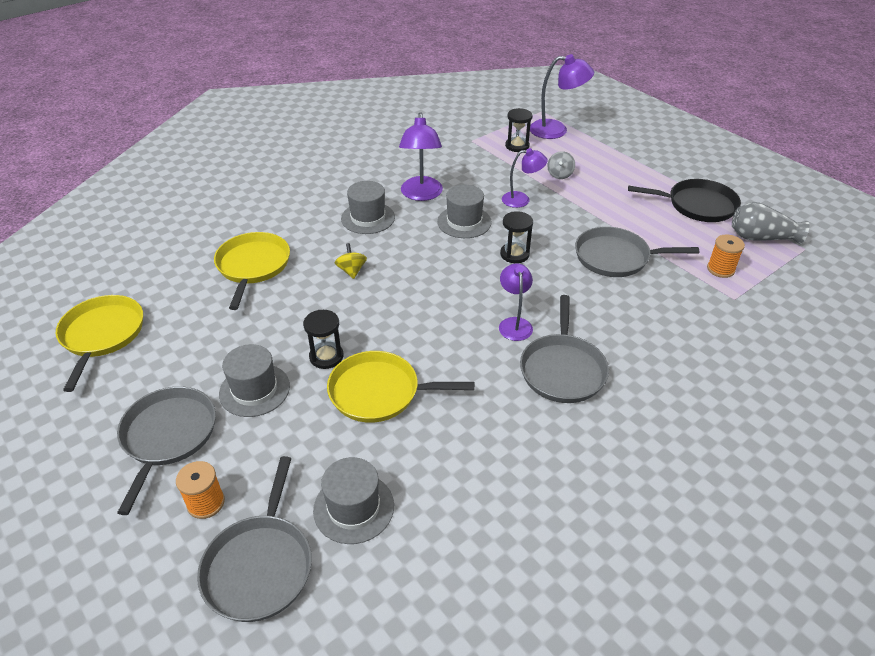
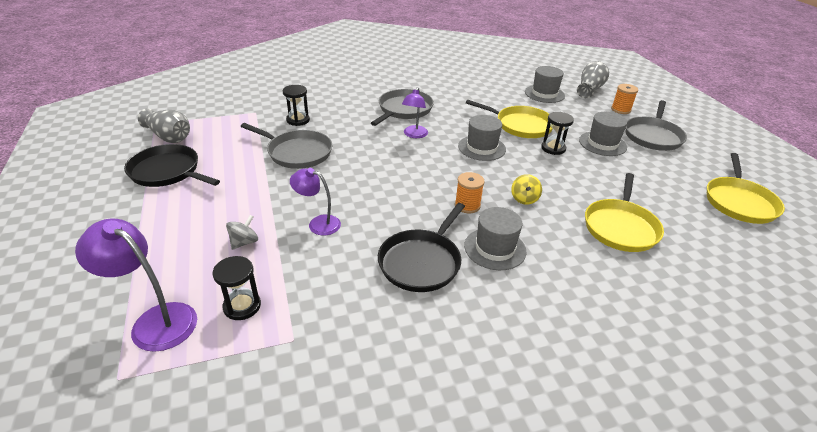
camera: 160 degrees left, 5 degrees down
(260, 565) = (589, 89): grey pan -> grey vase
(421, 195) = (421, 262): purple lamp -> black pan
(464, 222) = (396, 215): grey hat -> grey hat (482, 148)
(514, 254) = (374, 175): black hourglass -> black hourglass (298, 120)
(720, 269) = (235, 127): orange spool -> orange spool (467, 205)

